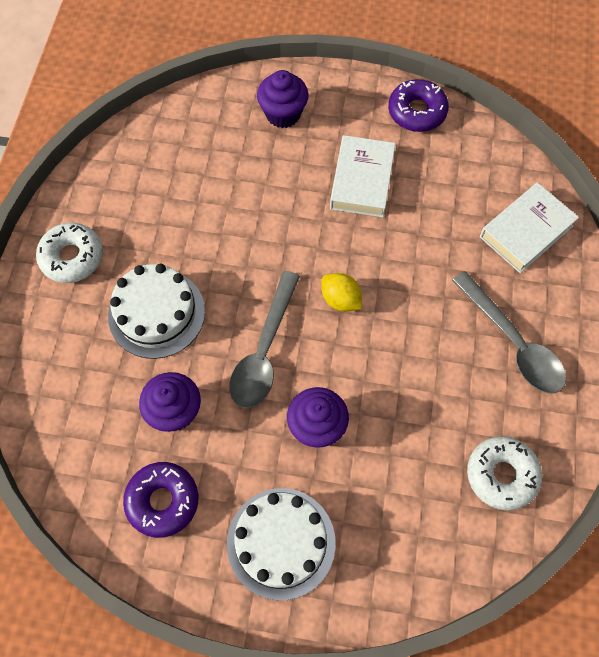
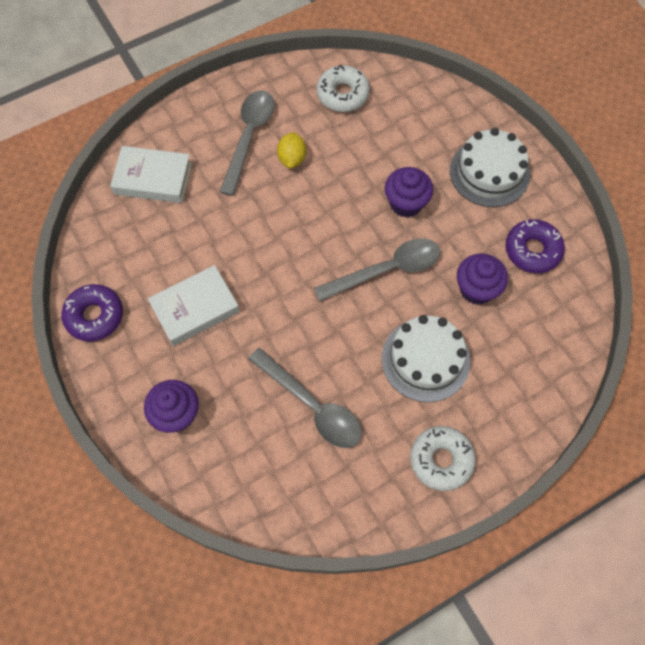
camera: 130 degrees left, 0 degrees up
(202, 203) = (312, 405): none -> grey spoon
(340, 299) = (307, 252): yellow lemon -> yellow lemon (292, 158)

